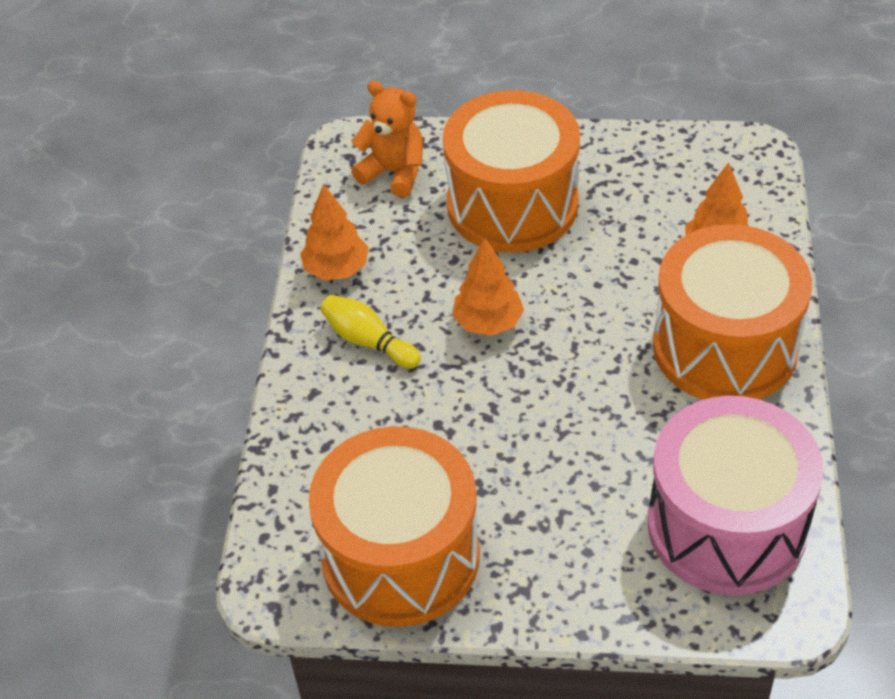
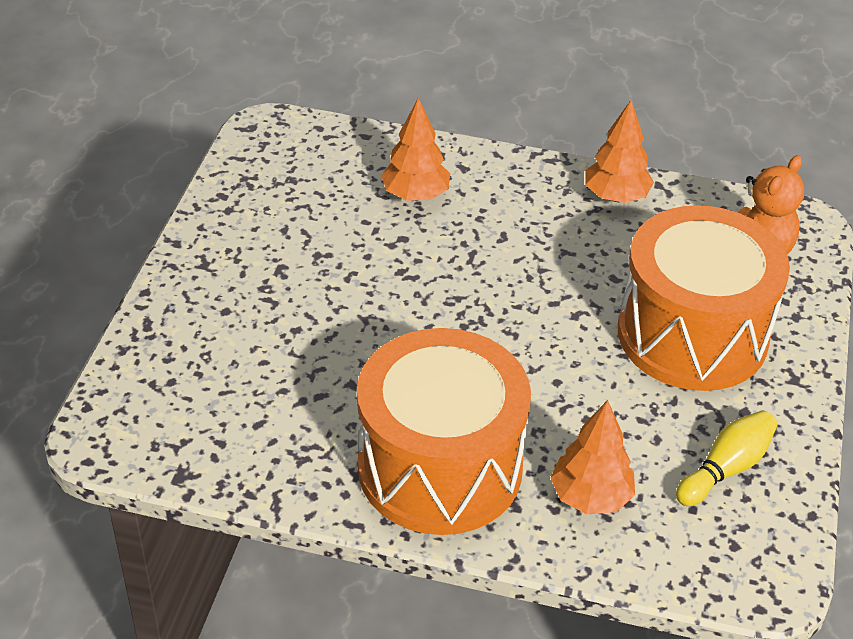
camera: 95 degrees right, 5 degrees down
(368, 341) = (516, 207): yellow bowling pin -> yellow bowling pin (725, 468)
(400, 556) = (269, 198): orange drum -> none
(488, 323) = (520, 289): orange tree -> orange tree (415, 195)
(726, 526) = (212, 412): pink drum -> none

